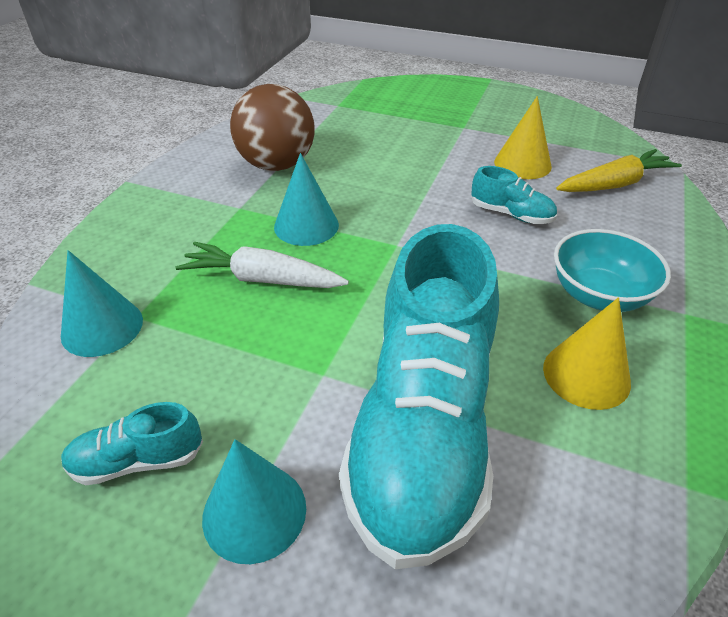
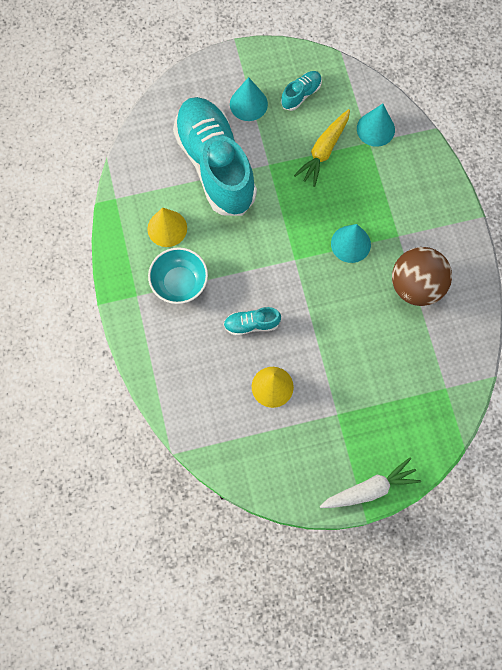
camera: 145 degrees right, 30 degrees up
(262, 279) = (337, 195): white carrot -> white carrot (370, 489)
(614, 184) = (207, 398): yellow carrot -> yellow carrot (324, 151)

